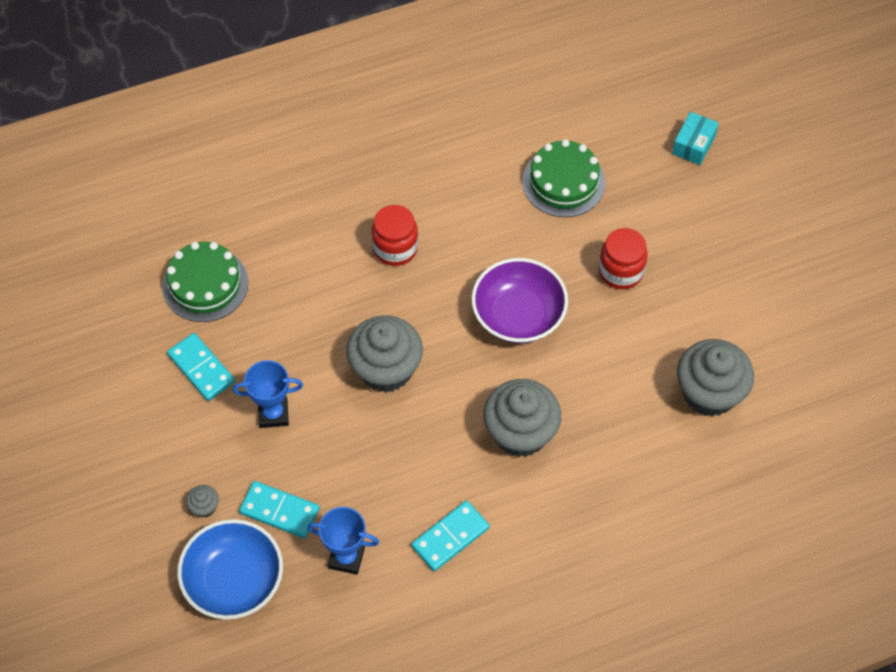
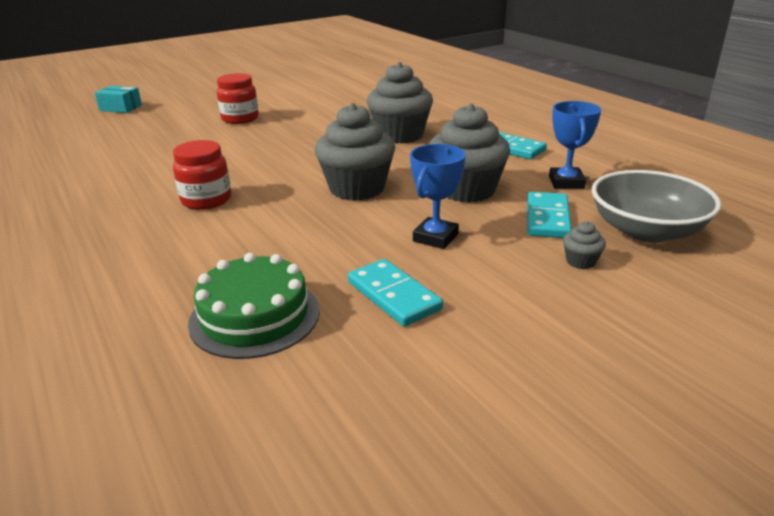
camera: 100 degrees left, 30 degrees down
(201, 368) = (393, 295): turquoise domino -> turquoise domino turned 75 degrees counterclockwise
(234, 580) = (646, 231): blue bowl -> grey bowl
(273, 414) = (435, 237): blue trophy -> blue trophy turned 45 degrees clockwise
(518, 315) = (285, 145): purple bowl -> none
(563, 182) = (142, 142): green cake -> none
(709, 393) = (342, 92): grey cupcake -> grey cupcake (466, 190)

